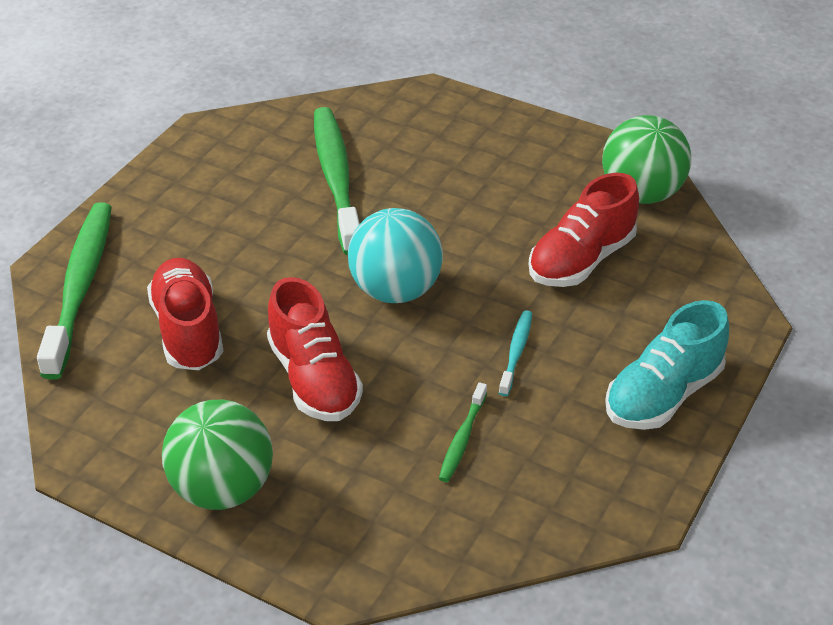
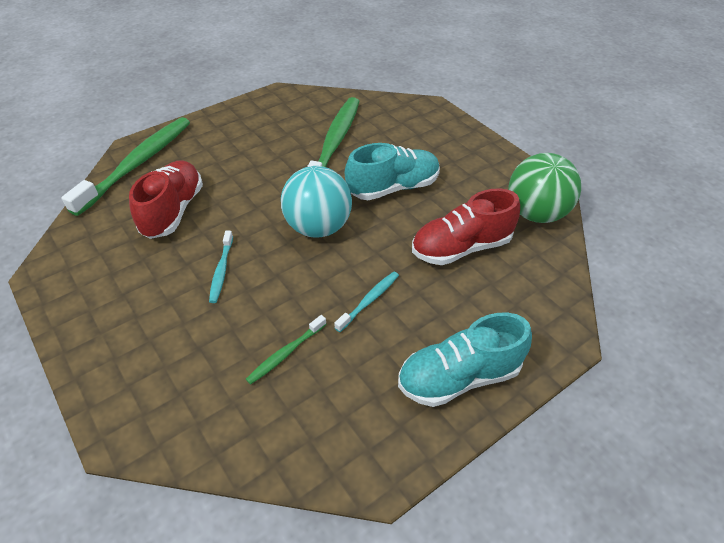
camera: 25 degrees right, 5 degrees up
(222, 489) = (106, 327): green ball -> none
(314, 379) = (221, 270): red shoe -> turquoise toothbrush
(454, 214) = (393, 188): none -> turquoise shoe

